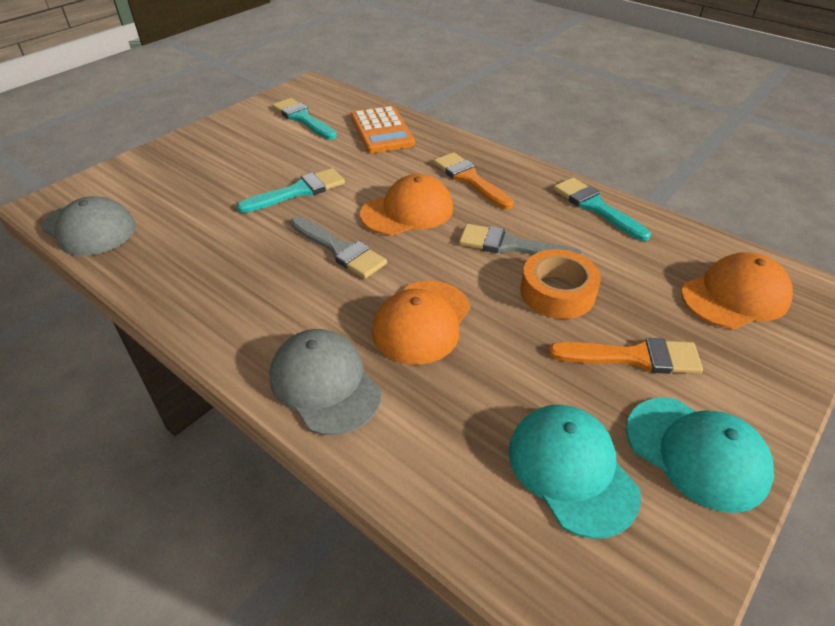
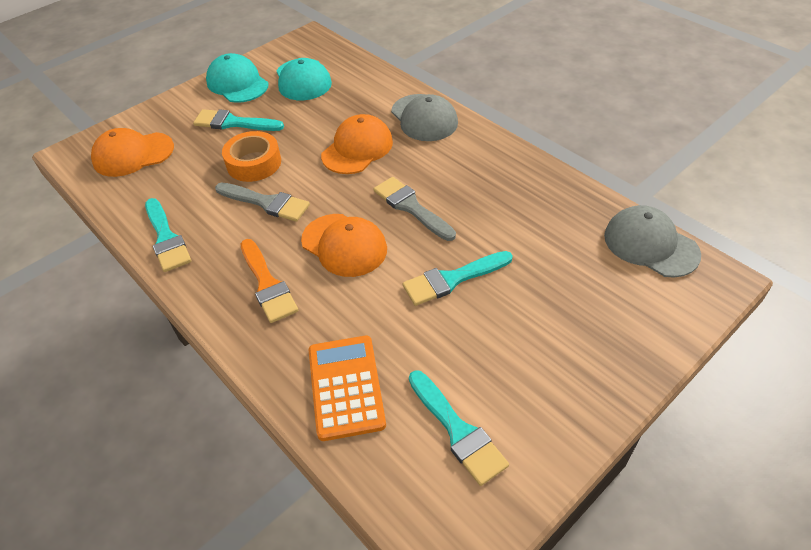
camera: 170 degrees left, 5 degrees up
(407, 211) = (344, 245): orange cap -> orange cap turned 120 degrees counterclockwise
(634, 357) = (233, 123): orange brush -> turquoise brush

